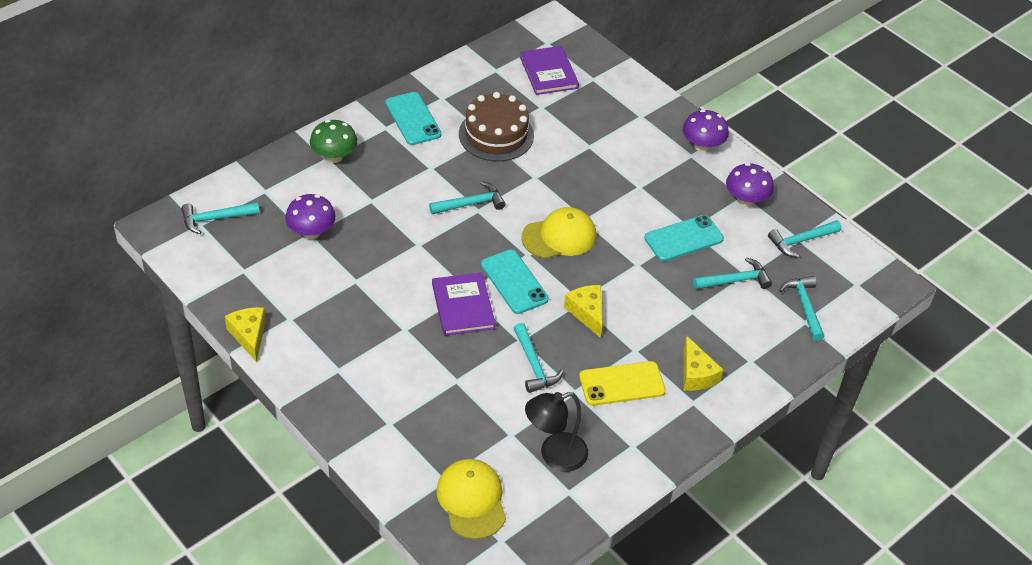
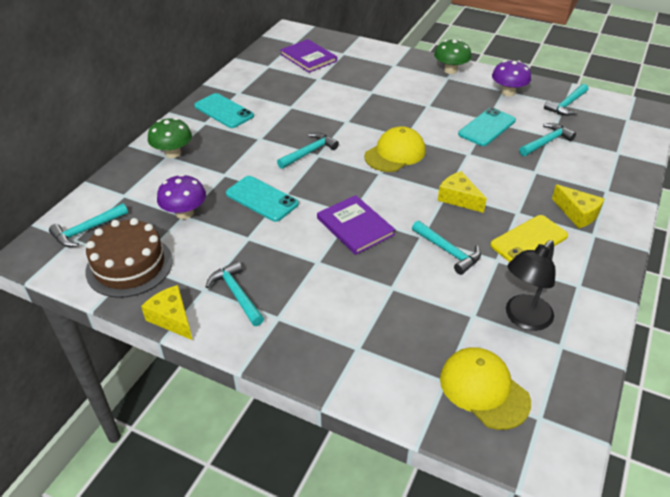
camera: 20 degrees left, 5 degrees down
(496, 135) = (296, 103): brown cake -> brown cake (129, 266)
(514, 282) = (384, 195): turquoise phone -> turquoise phone (262, 199)
(702, 146) = (450, 70): purple mushroom -> green mushroom
(804, 306) = (608, 143): turquoise hammer -> turquoise hammer (236, 294)

